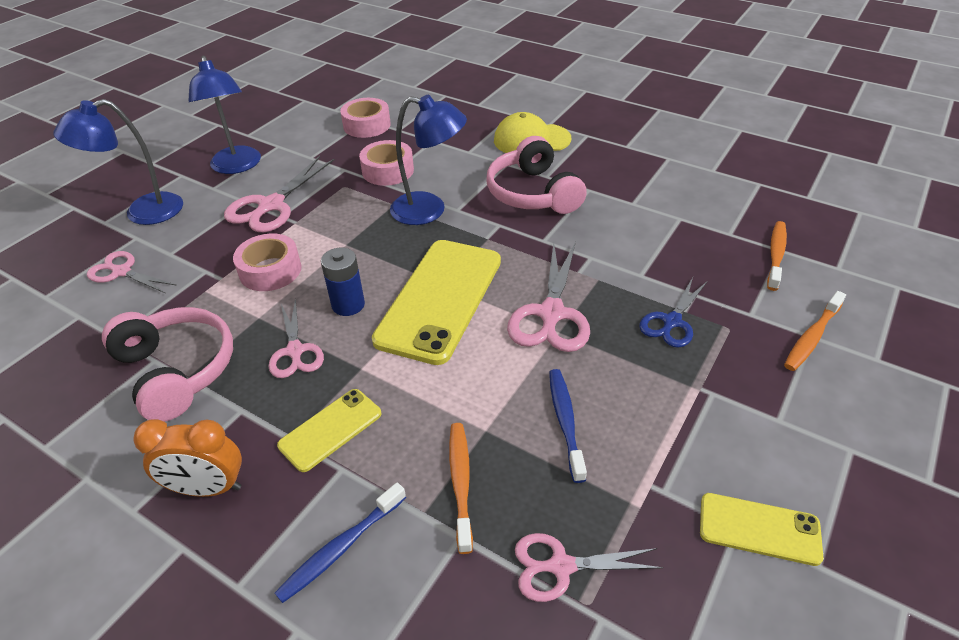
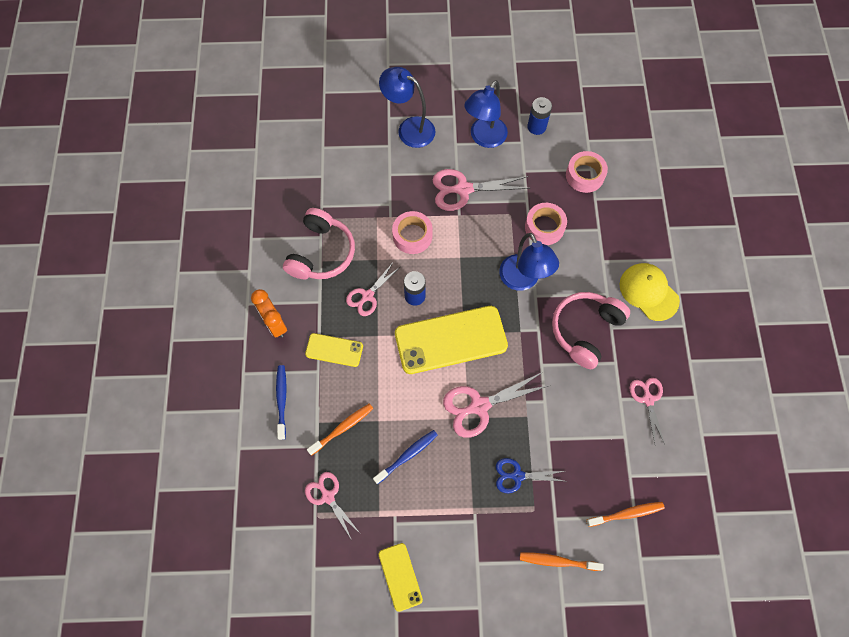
camera: 55 degrees right, 25 degrees up
(121, 272) = (361, 165): pink scissors -> pink scissors (648, 399)
(276, 130) = (536, 127): none -> blue battery
(340, 548) = (282, 400): blue toothbrush -> blue toothbrush turned 75 degrees clockwise

